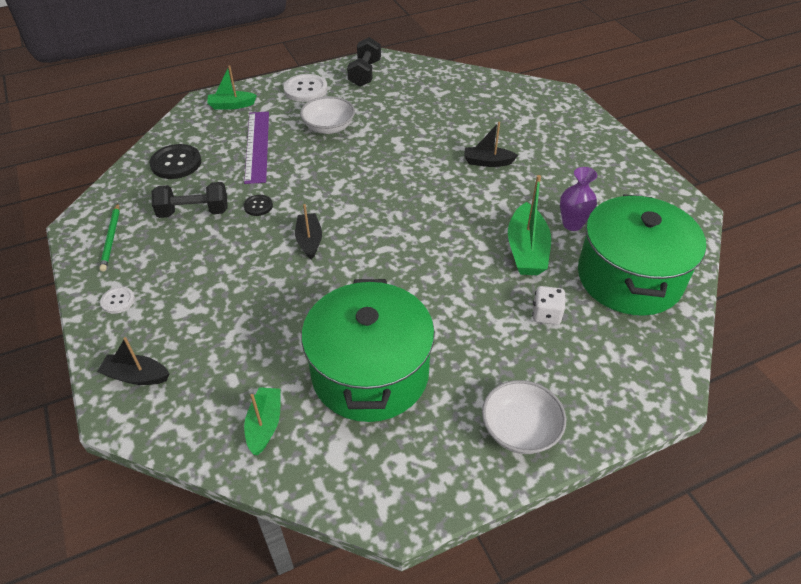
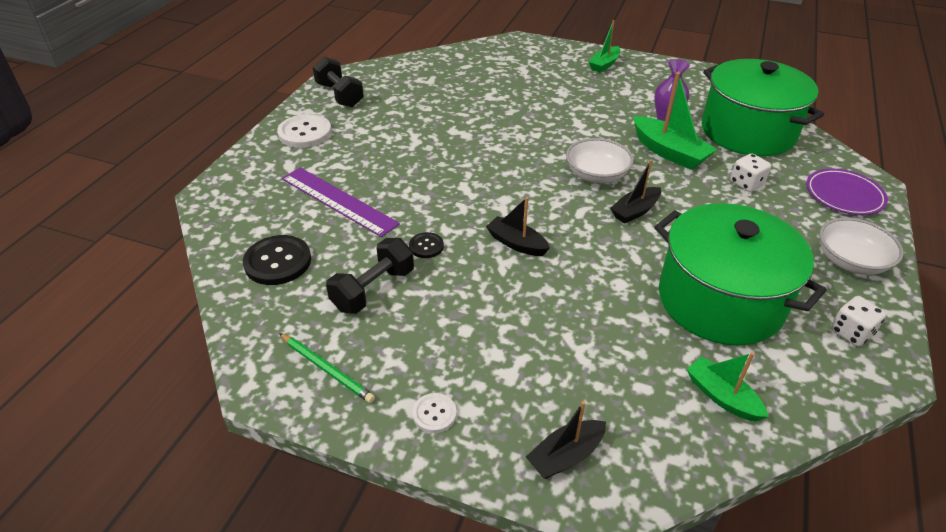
camera: 45 degrees left, 5 degrees down
(231, 105) = (249, 182): green boat -> green boat (604, 64)
(329, 127) = (380, 151): white bowl -> white bowl (596, 175)
(421, 469) = (851, 332): none -> white dice
(487, 162) = (547, 110): black boat -> black boat (635, 211)
(618, 383) = (844, 195): none -> purple plate

